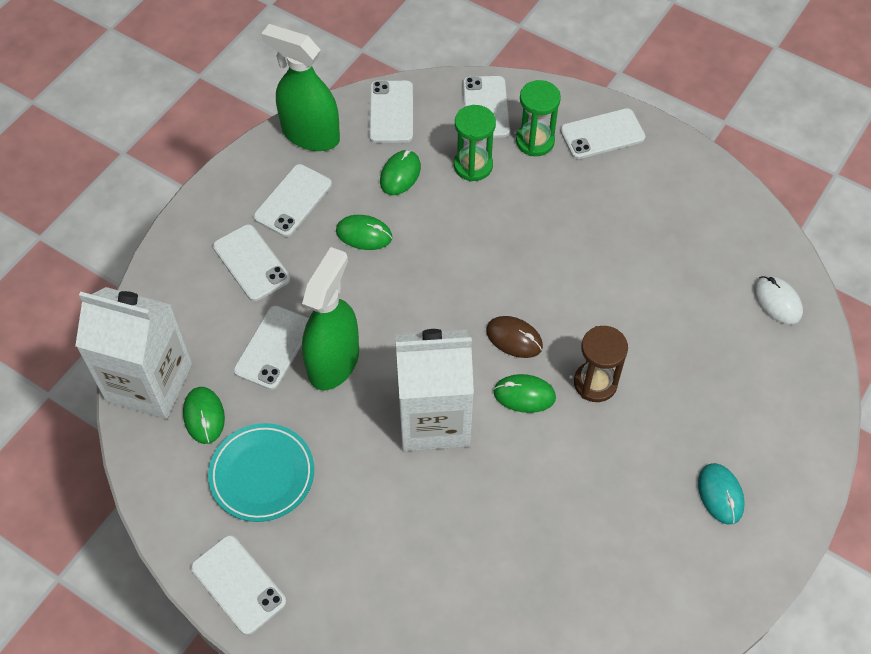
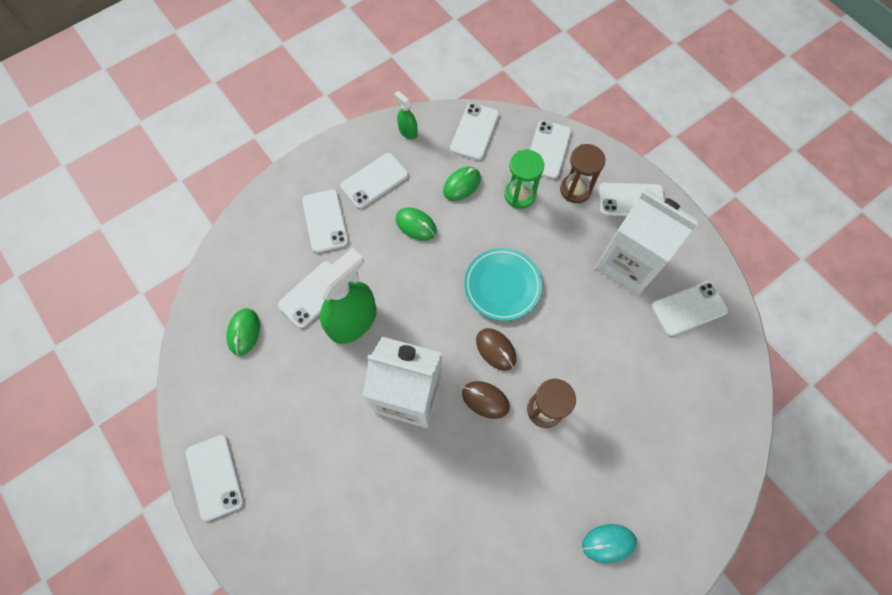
camera: 20 degrees right, 10 degrees up
(149, 382) = (216, 291): white carton -> white carton (628, 264)
(262, 475) = (266, 394): turquoise plate -> turquoise plate (502, 286)
(310, 134) = (408, 131): green spray bottle -> green spray bottle, size x0.47
(524, 395) = (485, 400): green mouse -> brown mouse
(535, 141) = (575, 190): green hourglass -> brown hourglass
(711, 228) = (689, 308): none -> white phone
(720, 494) = (608, 543): turquoise mouse -> turquoise mouse turned 75 degrees clockwise
(777, 301) = (720, 391): white mouse -> none

